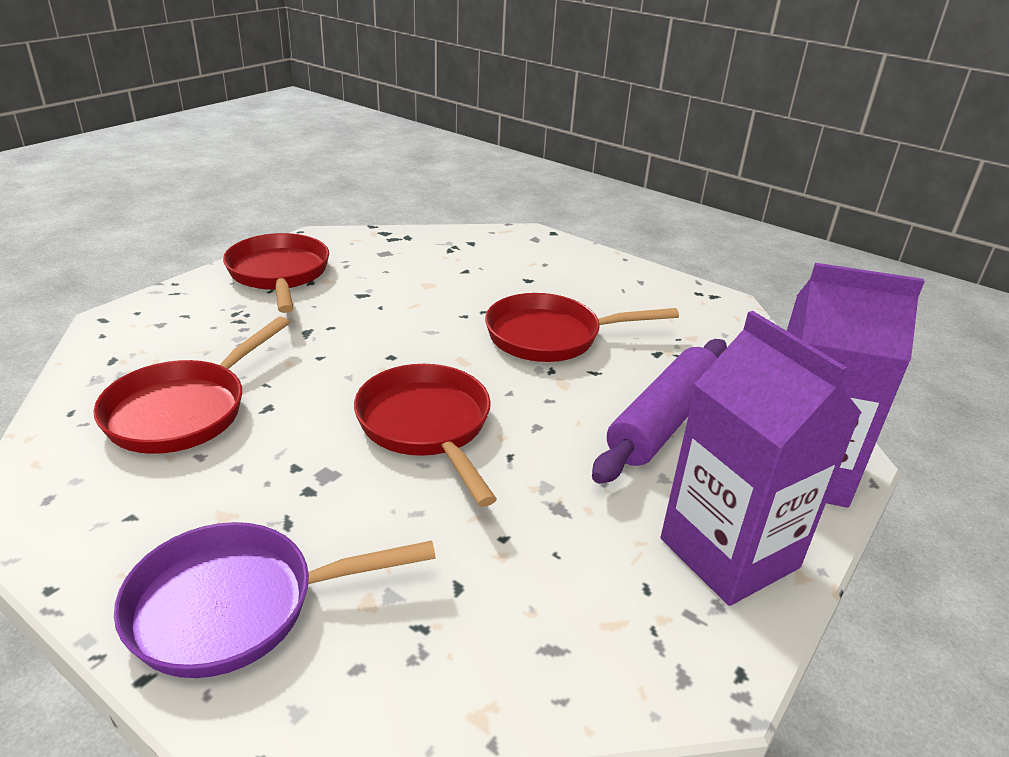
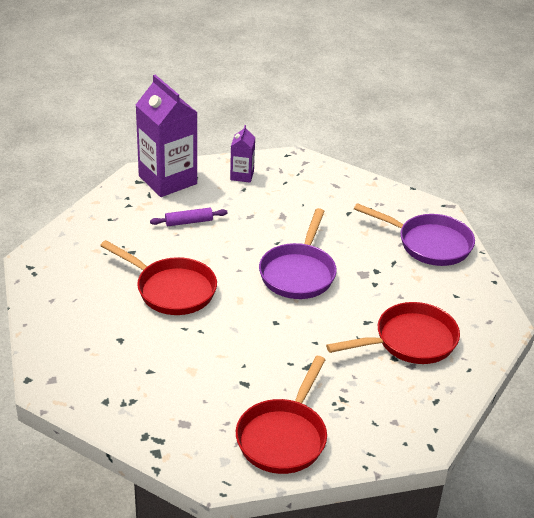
camera: 140 degrees left, 5 degrees up
(427, 426) = (298, 273): red pan -> purple pan
(663, 421) = (189, 222): purple rolling pin -> purple rolling pin, size x0.50
(729, 553) = (242, 175): purple carton -> purple carton, size x0.49

